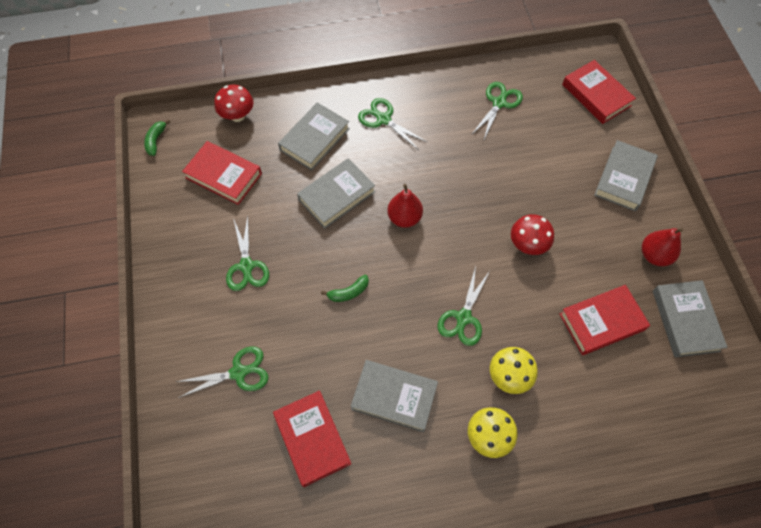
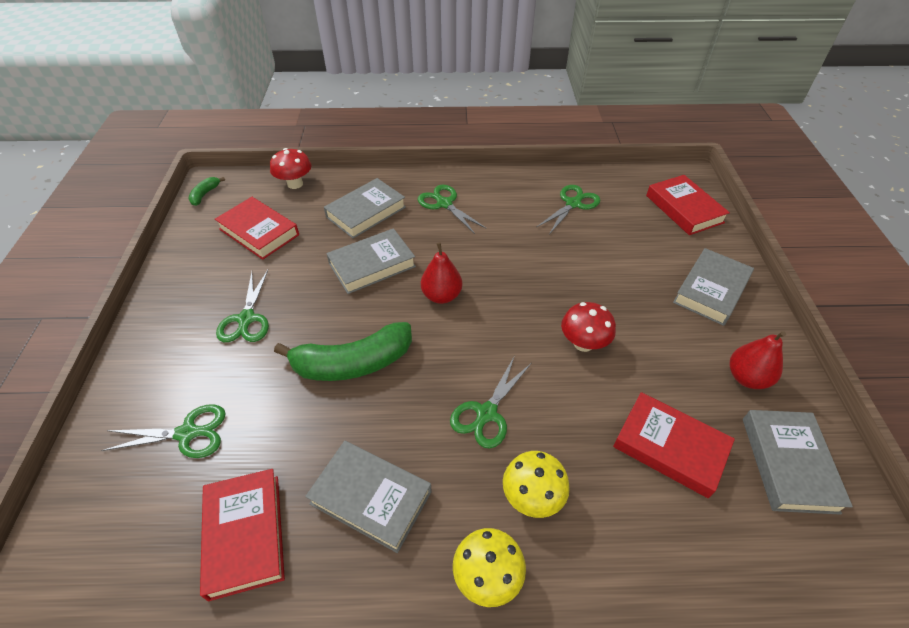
camera: 10 degrees right, 15 degrees down
(348, 292) = (353, 363): green banana -> green banana, size x2.23
(601, 322) = (670, 447): red book -> red book turned 45 degrees clockwise

